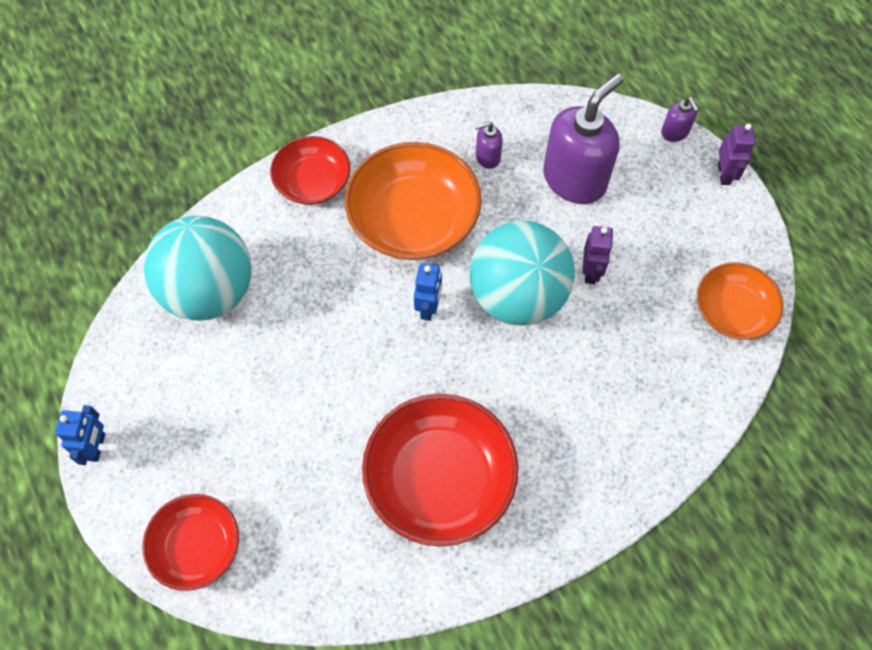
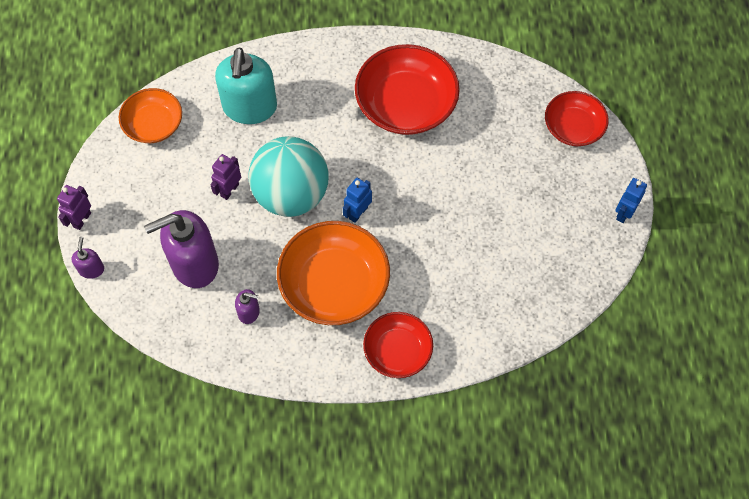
camera: 155 degrees left, 0 degrees up
(210, 291) = (512, 292): turquoise ball -> none
(635, 384) = (250, 107): none -> turquoise soap dispenser

